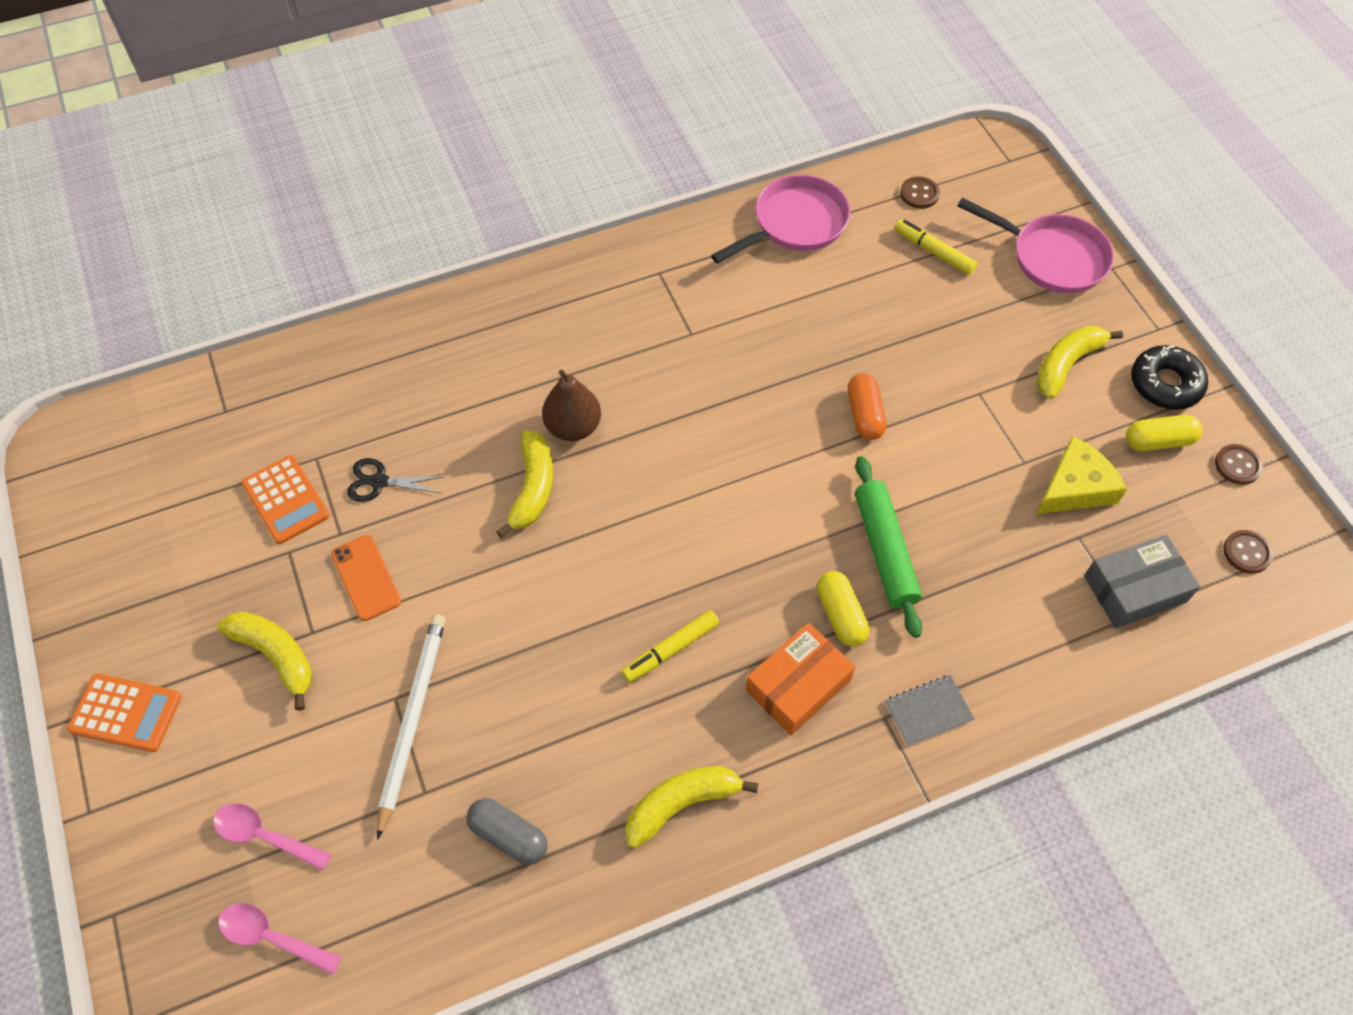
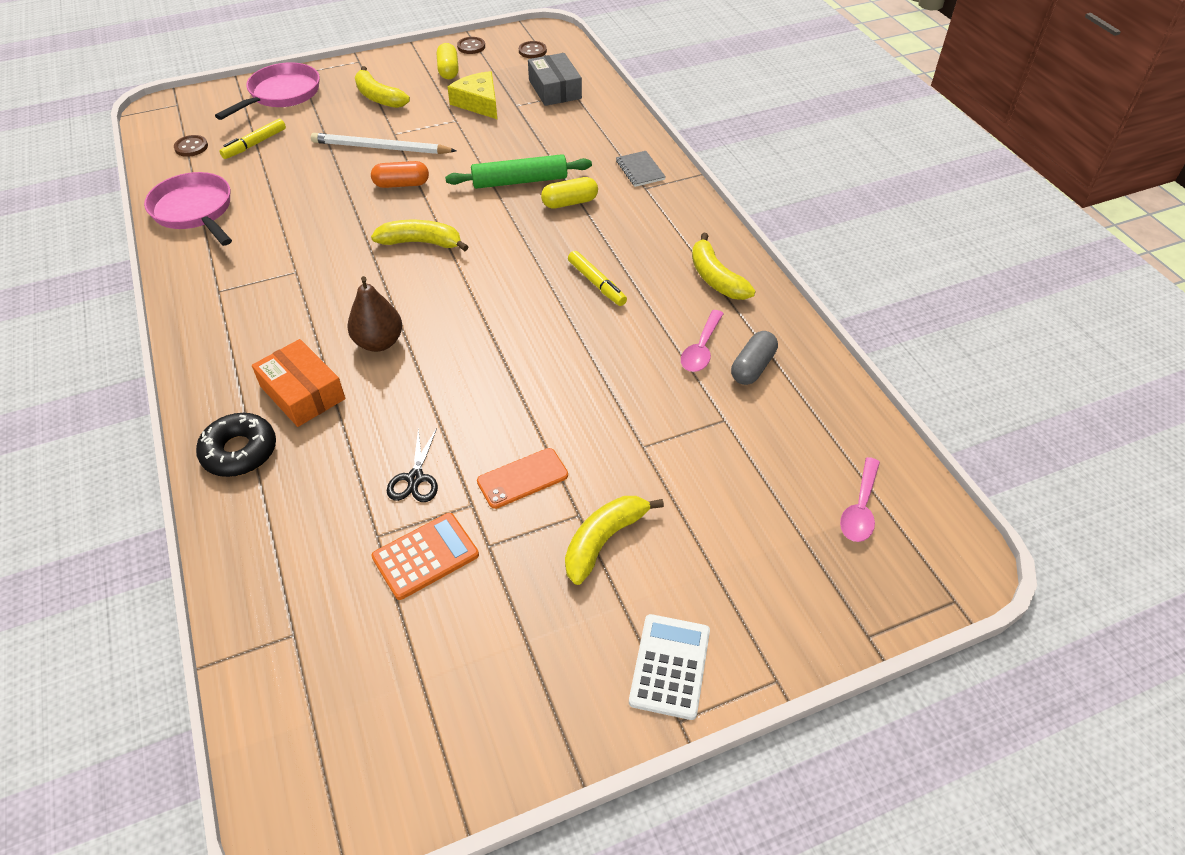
camera: 90 degrees left, 10 degrees down
(125, 713) = (670, 666): orange calculator -> white calculator
(264, 836) = (777, 526): pink spoon -> pink spoon (701, 349)
(412, 719) = (662, 432): white pencil -> white pencil (380, 148)
(533, 488) = (440, 366): yellow banana -> yellow banana (421, 242)
(798, 685) = (623, 223): orange box -> orange box (302, 393)
(1165, 384) = (404, 63): black donut -> black donut (239, 451)

